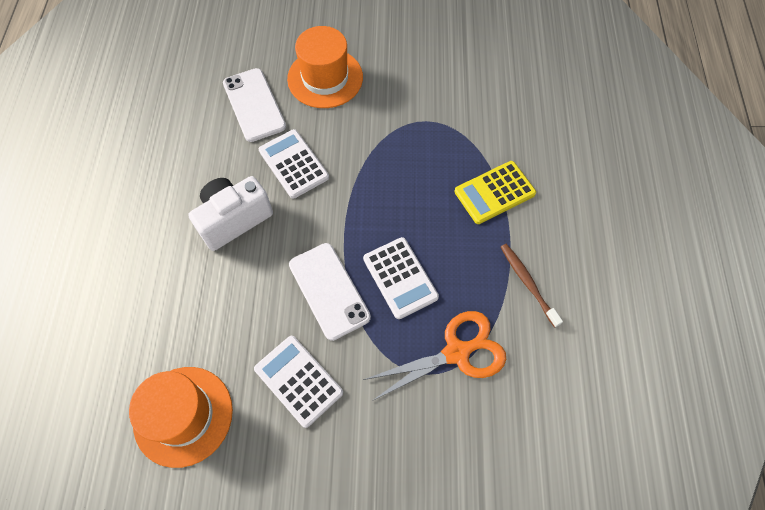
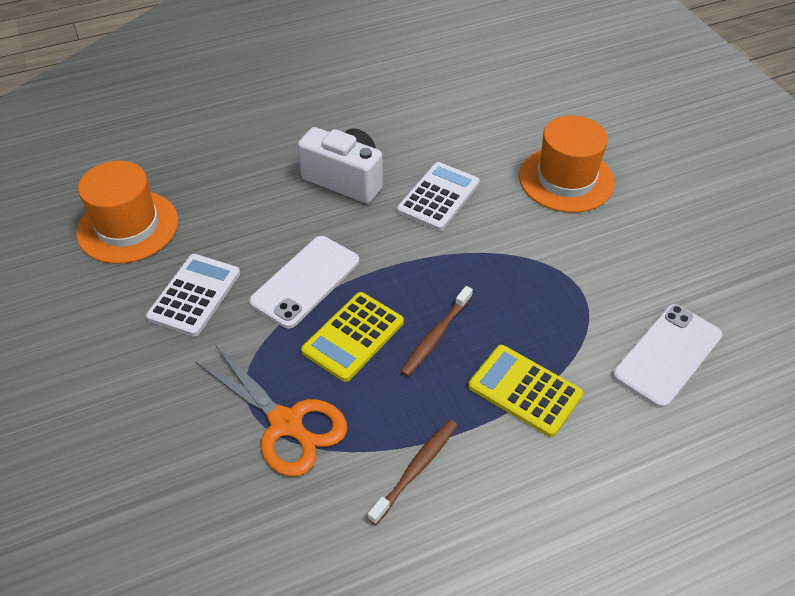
camera: 65 degrees right, 15 degrees down
(254, 105) = (488, 140): white phone -> white phone (667, 355)
(400, 278) = (353, 337): white calculator -> yellow calculator
(425, 224) = (435, 336): none -> brown toothbrush

